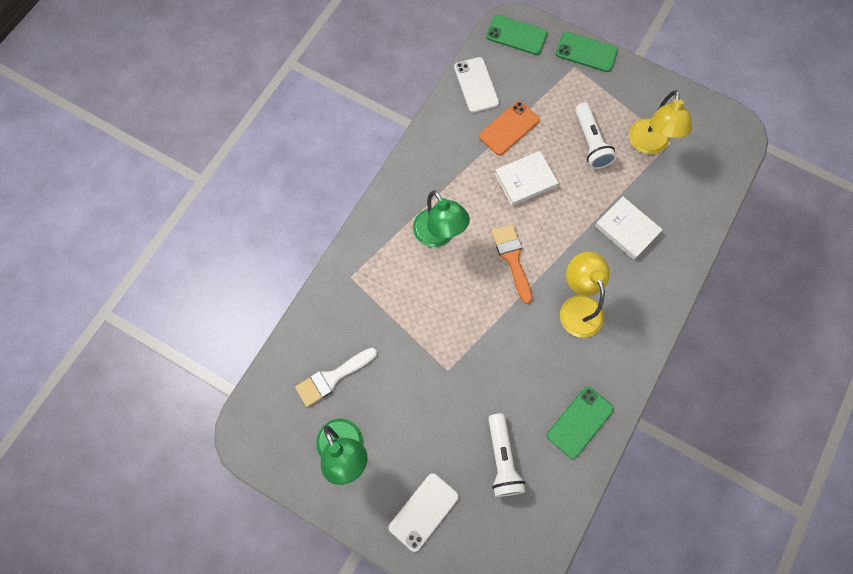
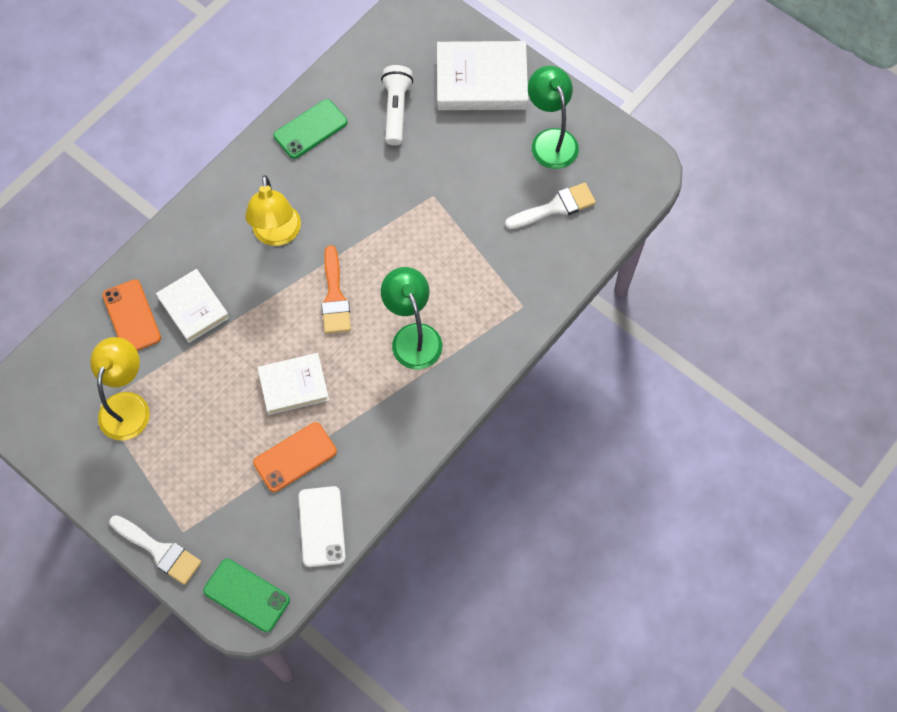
camera: 170 degrees left, 5 degrees down
(423, 511) = (481, 80): white phone -> white book
(586, 52) = (159, 551): green phone -> white brush
(590, 142) = (198, 420): white flashlight -> none
(674, 214) = (131, 316): none -> orange phone

